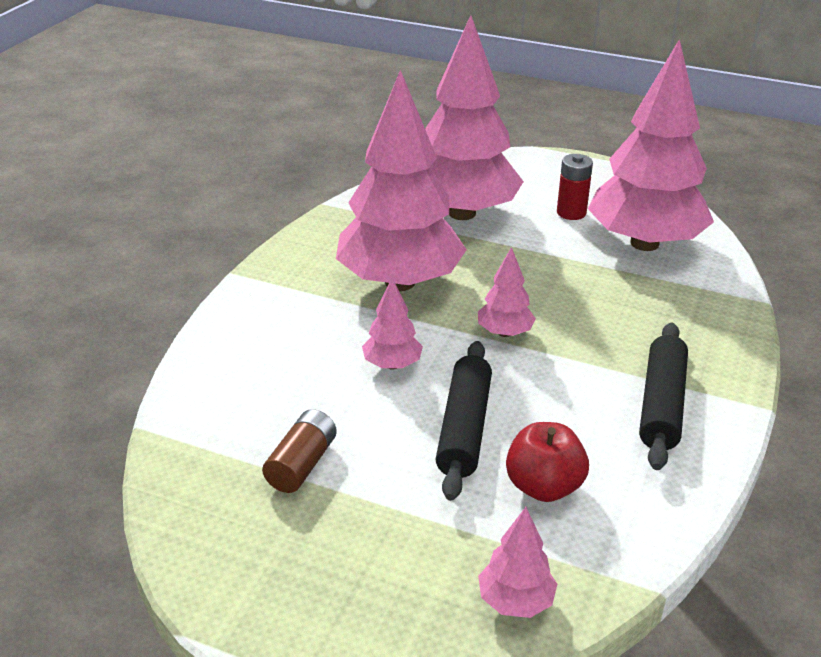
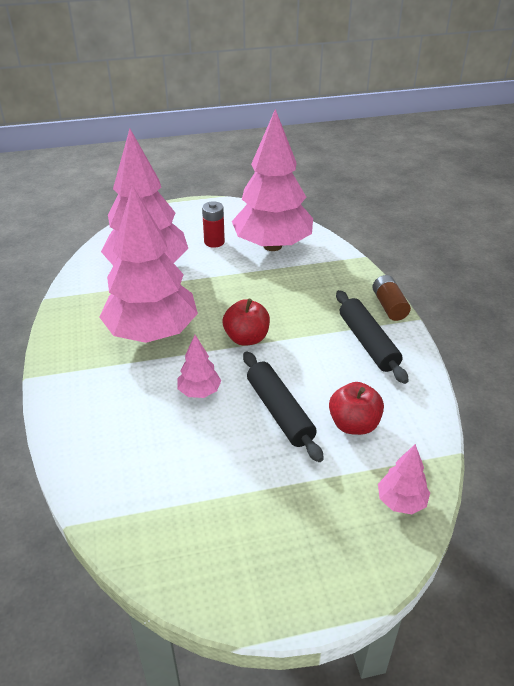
camera: 35 degrees left, 5 degrees up
(302, 464) = (206, 488): brown battery -> brown battery (389, 306)
(504, 333) = (246, 338): pink tree -> red apple

